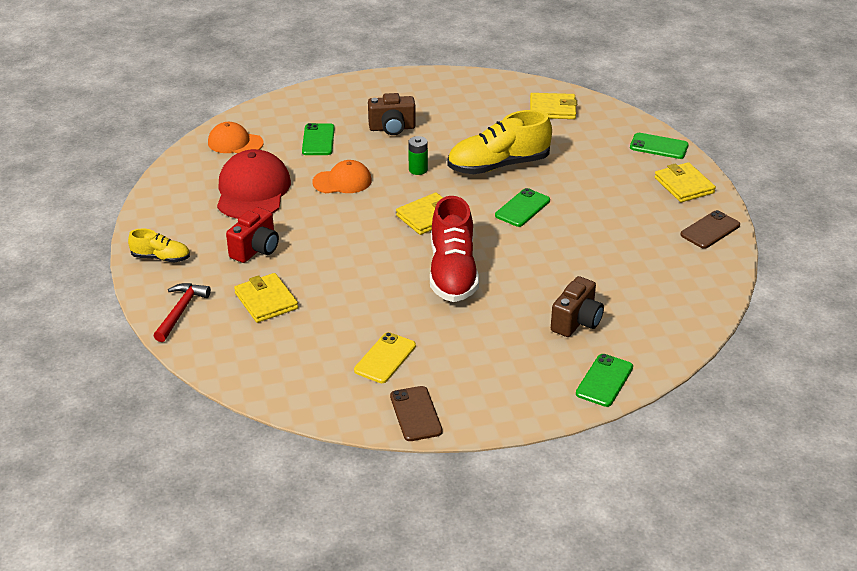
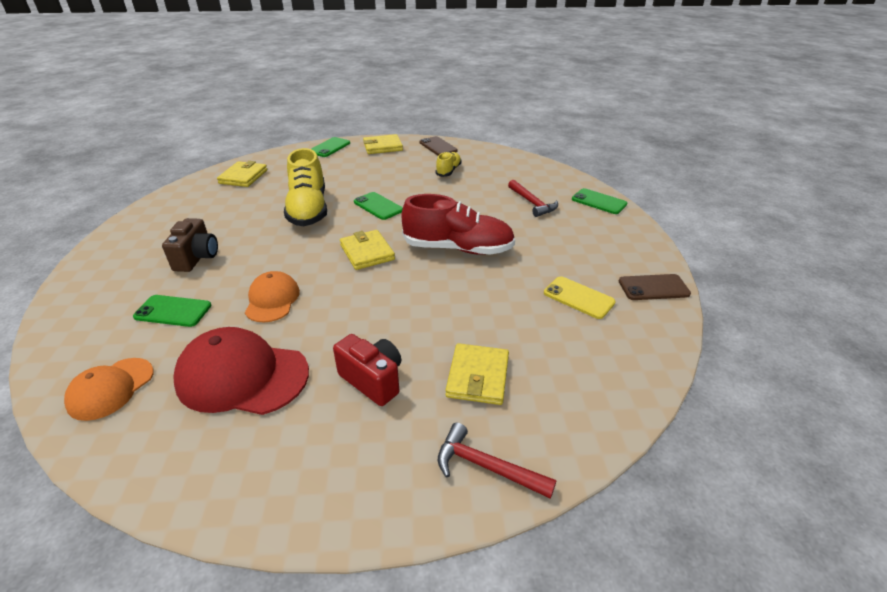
camera: 80 degrees left, 0 degrees up
(161, 258) = (353, 490): yellow shoe -> yellow shoe (448, 171)
(266, 301) = (477, 376): yellow wallet -> yellow wallet turned 60 degrees counterclockwise
(418, 170) = (285, 250): green battery -> none
(576, 322) = (532, 203): brown camera -> red hammer

